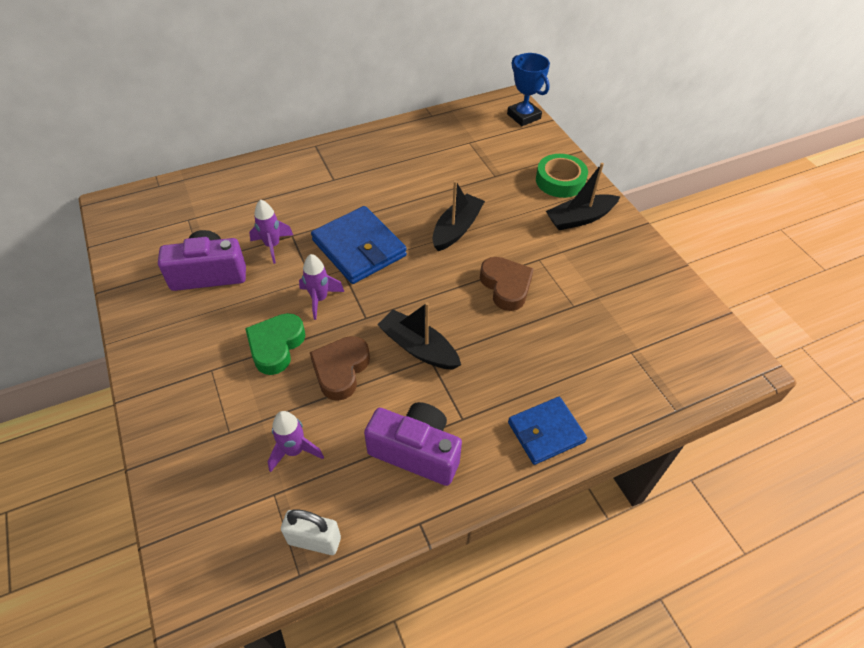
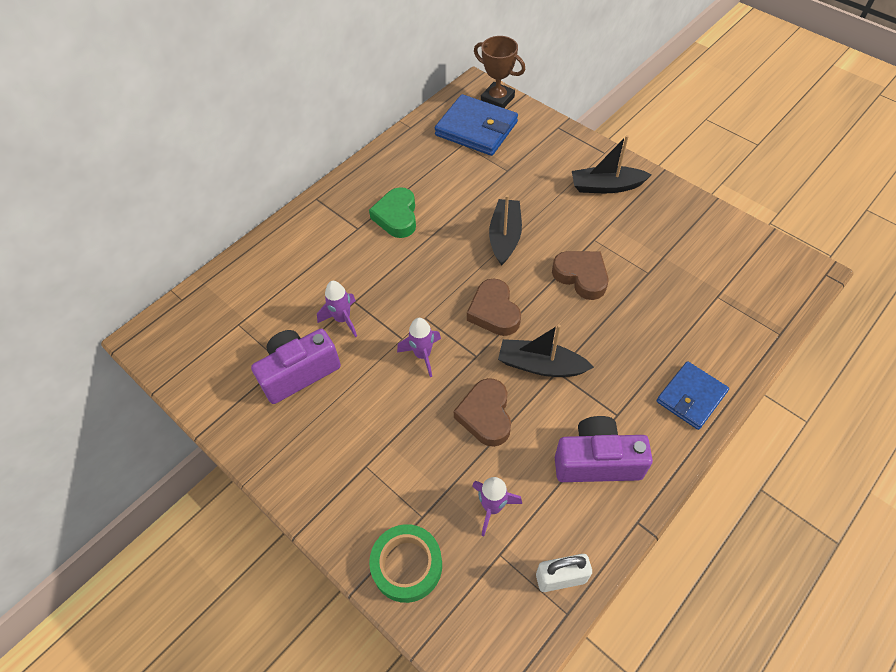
camera: 20 degrees left, 5 degrees up
(276, 346) = (412, 417): green heart -> green heart (397, 217)
(359, 248) = (427, 290): blue wallet -> blue wallet (476, 129)
(406, 287) = (494, 312): none -> brown heart
(523, 116) = (497, 99): blue trophy -> brown trophy
(560, 181) = (568, 155): green tape -> green tape (407, 565)
(580, 218) = (606, 186): black boat -> black boat turned 45 degrees clockwise

